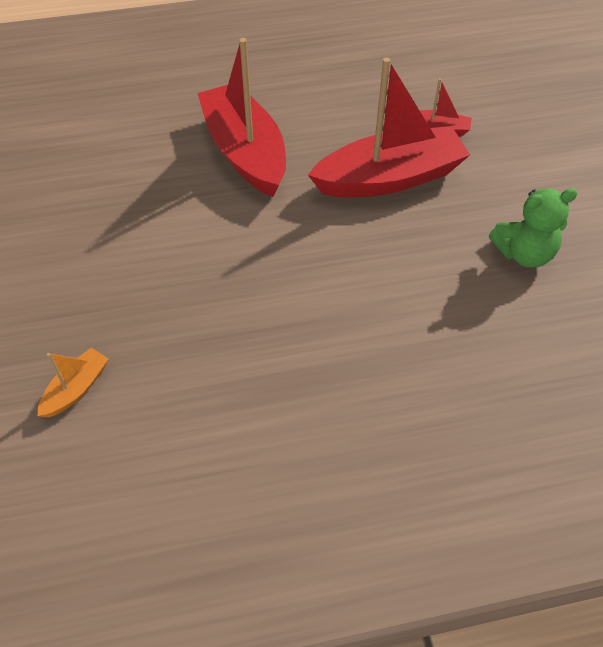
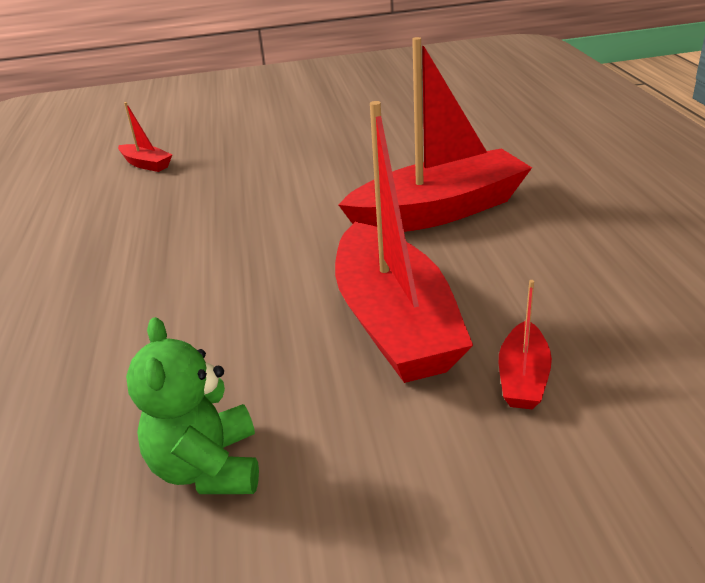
camera: 95 degrees right, 20 degrees down
(76, 389) = (146, 164): orange boat -> red boat

